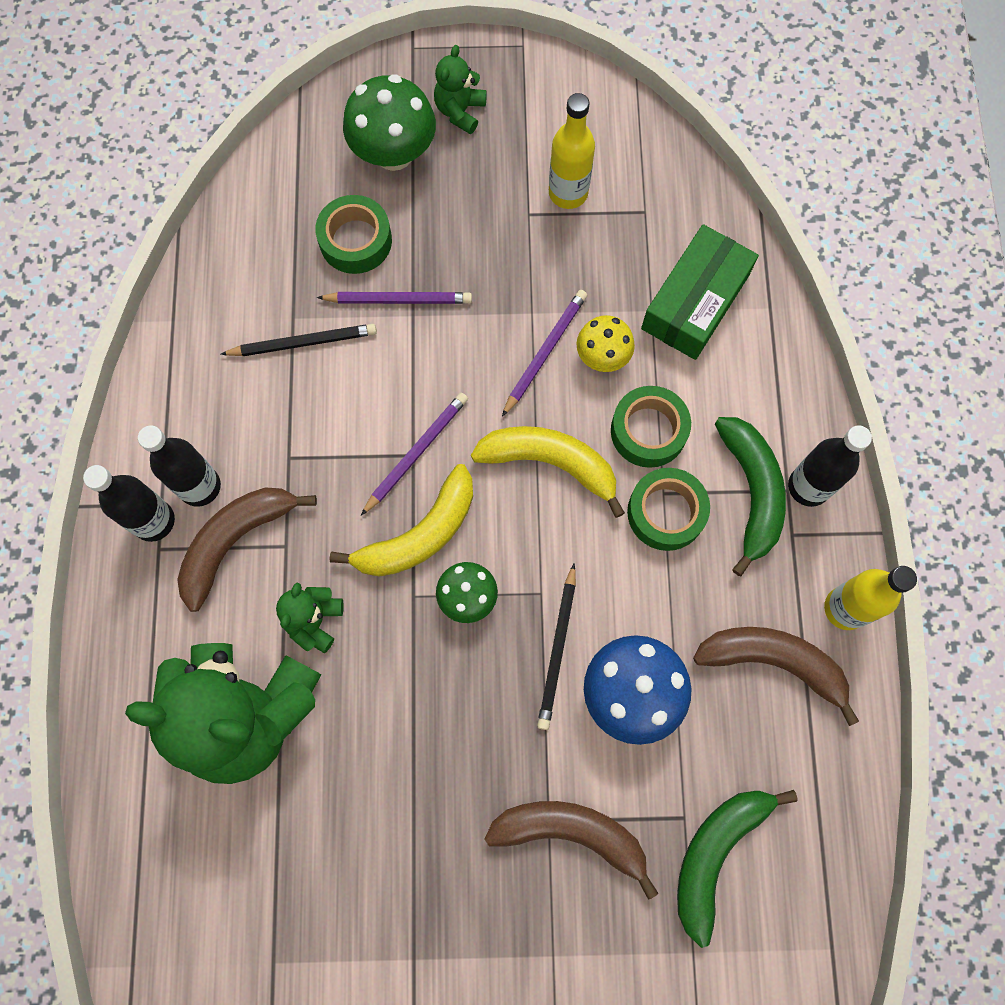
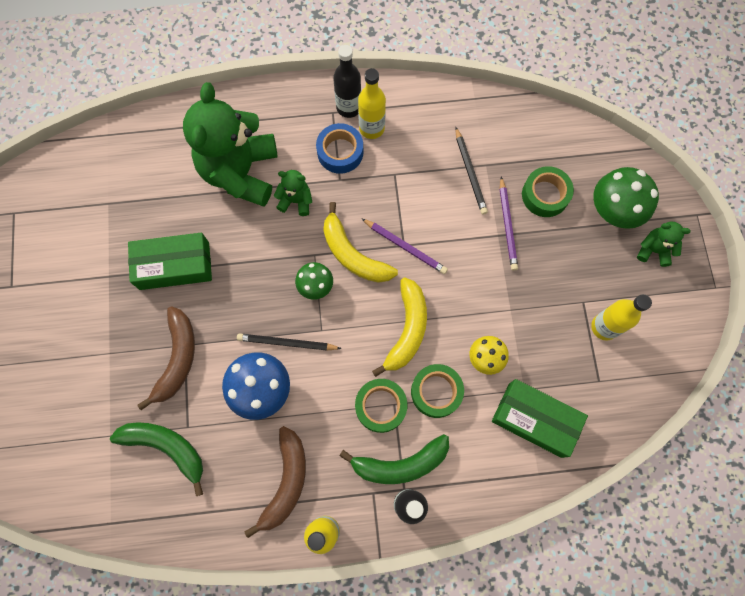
camera: 85 degrees right, 0 degrees up
(200, 486) = (371, 128): black bottle -> yellow bottle
(235, 541) = (340, 152): brown banana -> blue tape
(407, 837) = (174, 266): none -> green box
(545, 352) = (483, 320): purple pencil -> none

